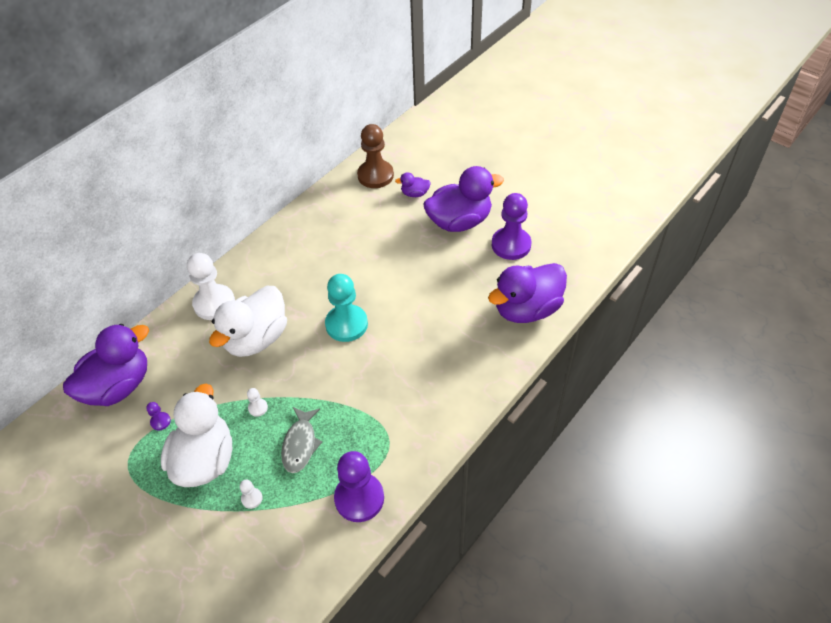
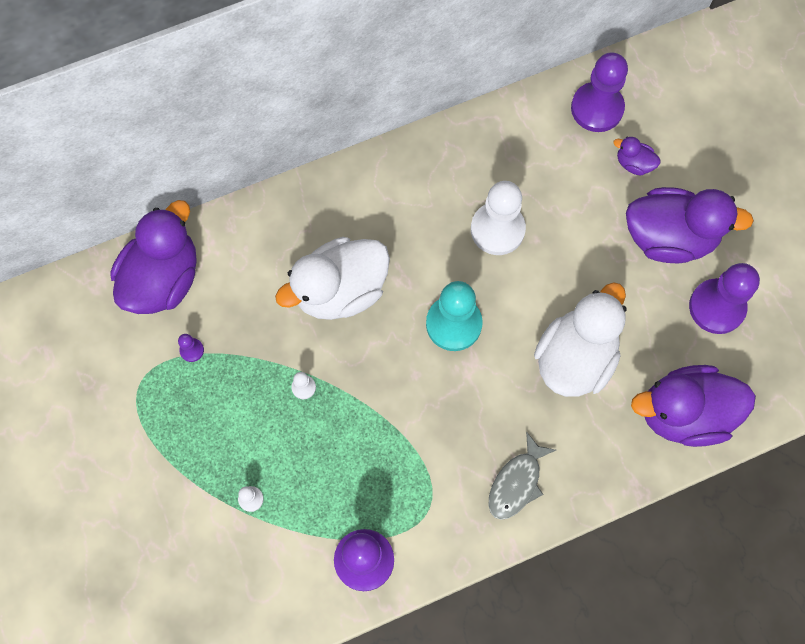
camera: 25 degrees right, 20 degrees up
(118, 386) = (163, 279): purple duck -> purple duck turned 45 degrees counterclockwise
(205, 460) = (220, 424): white duck -> white duck (575, 358)
(214, 303) = (312, 215): white pawn -> white pawn (497, 229)
(300, 444) = (330, 459): grey fish -> grey fish (516, 483)
(375, 175) = (597, 108): brown pawn -> purple pawn

